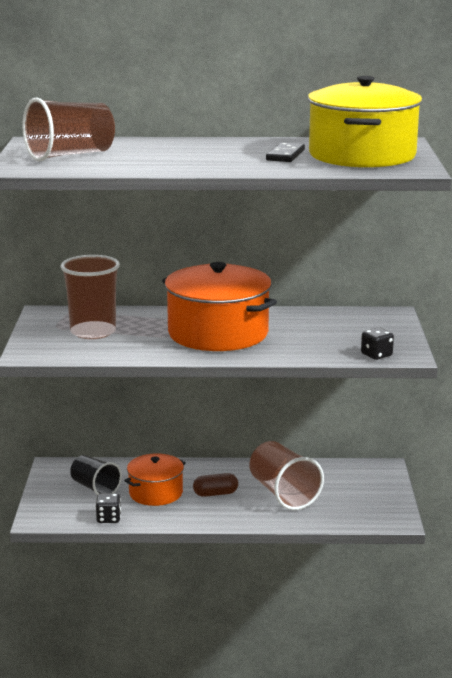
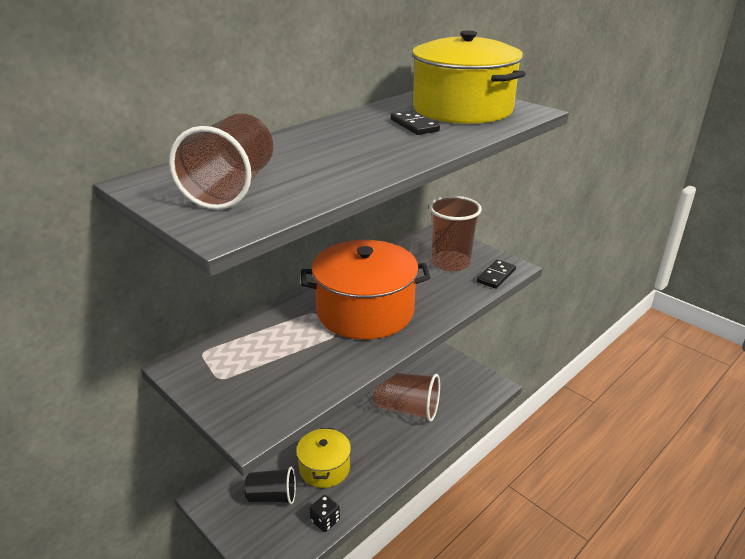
camera: 45 degrees left, 10 degrees up
(93, 332) = (264, 366): brown cup -> brown cup (450, 262)
(156, 493) = (324, 468): orange pot -> yellow pot
(215, 494) = (366, 439): brown capsule -> none
(376, 355) = (496, 276): black dice -> black domino

